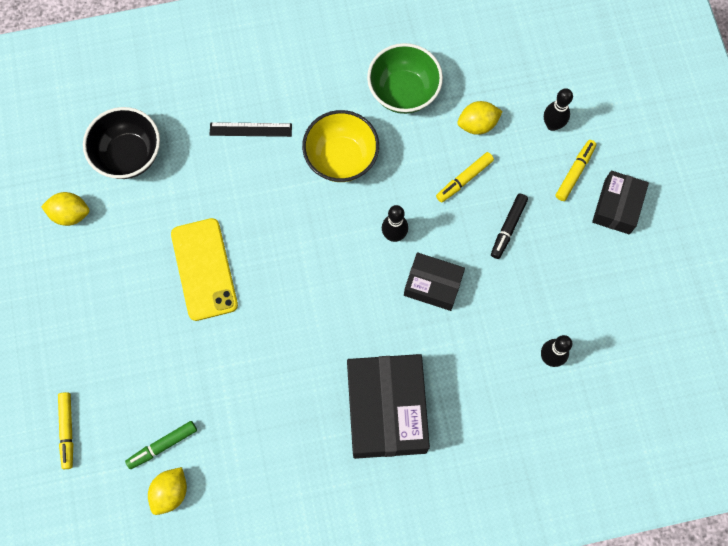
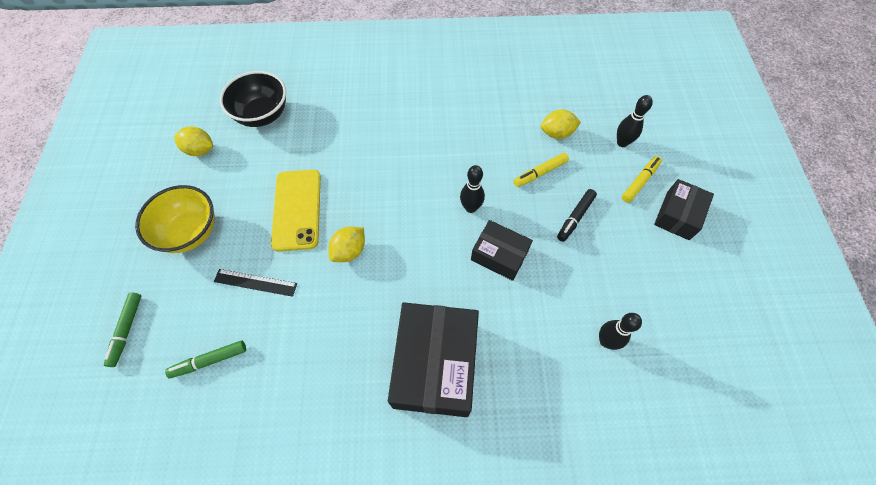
camera: 10 degrees right, 10 degrees down
(67, 430) = (127, 330): yellow marker -> green marker
(170, 492) = (201, 409): yellow lemon -> yellow lemon (349, 251)
(250, 129) = (366, 111): black ruler -> black ruler (255, 283)
(341, 158) = (436, 142): yellow bowl -> yellow bowl (190, 232)
(403, 92) = (497, 102): green bowl -> none

